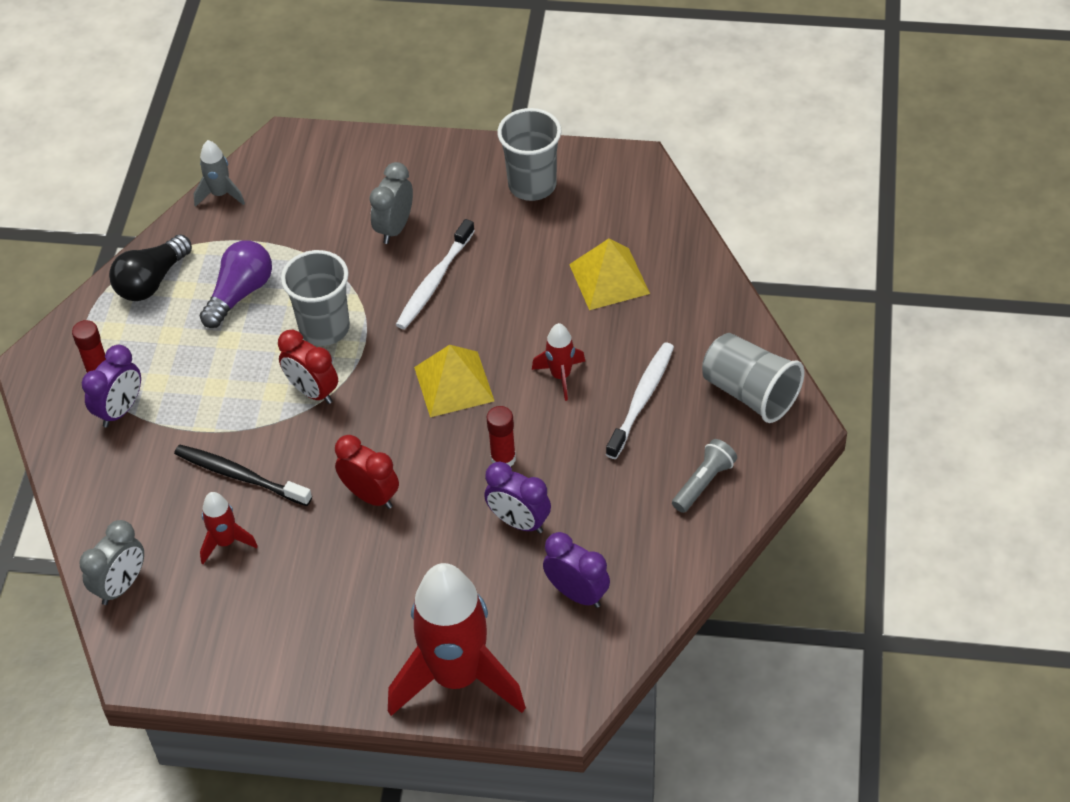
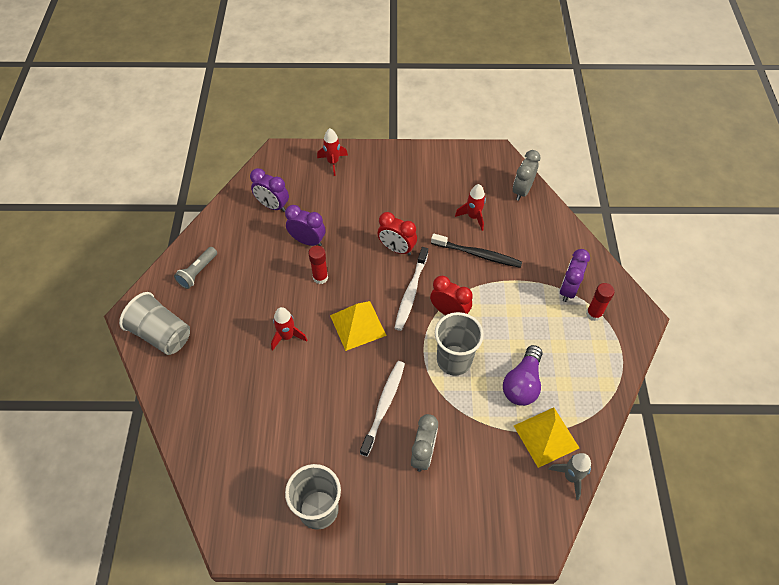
camera: 170 degrees right, 5 degrees up
(151, 281) = (590, 389): black light bulb -> none
(457, 677) = (333, 162): red rocket -> red rocket, size x0.45
(609, 279) = (255, 419): yellow pyramid -> yellow pyramid (546, 436)
(642, 399) = (233, 324): white toothbrush -> white toothbrush (411, 292)

